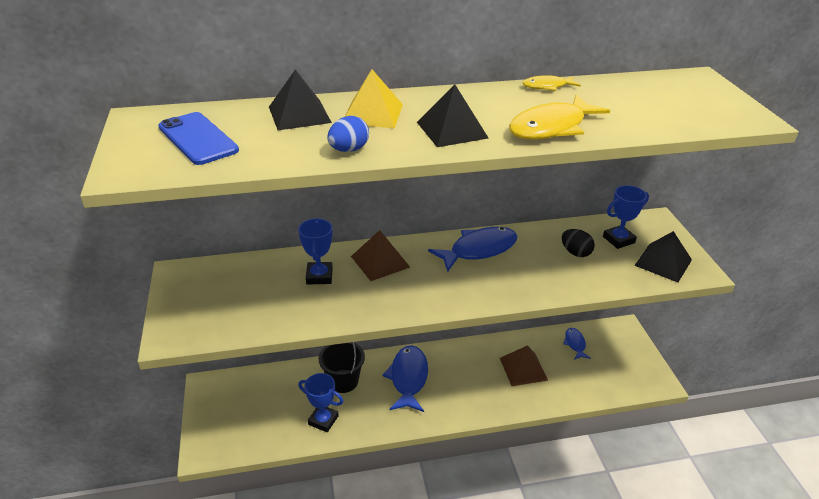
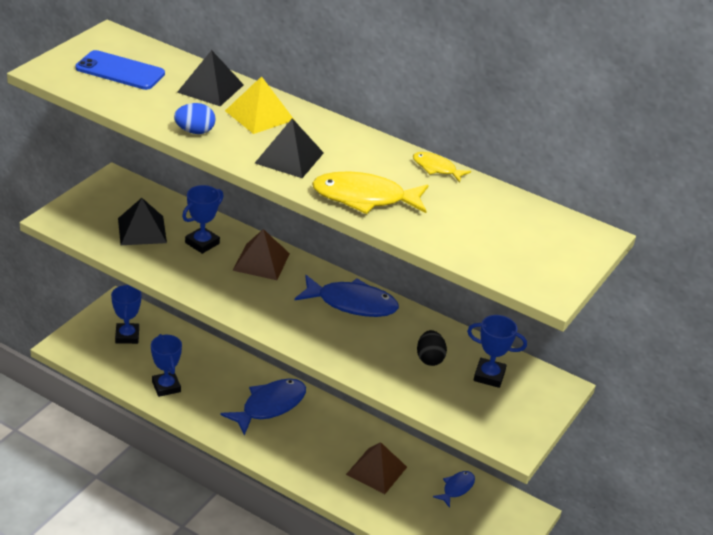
camera: 40 degrees right, 0 degrees up
(198, 139) = (120, 71): blue phone -> blue phone turned 75 degrees counterclockwise
(245, 405) = (127, 336): none -> blue trophy
(343, 381) = (217, 371): black bucket -> none
(663, 262) = (494, 417): black pyramid -> black pyramid (142, 230)

